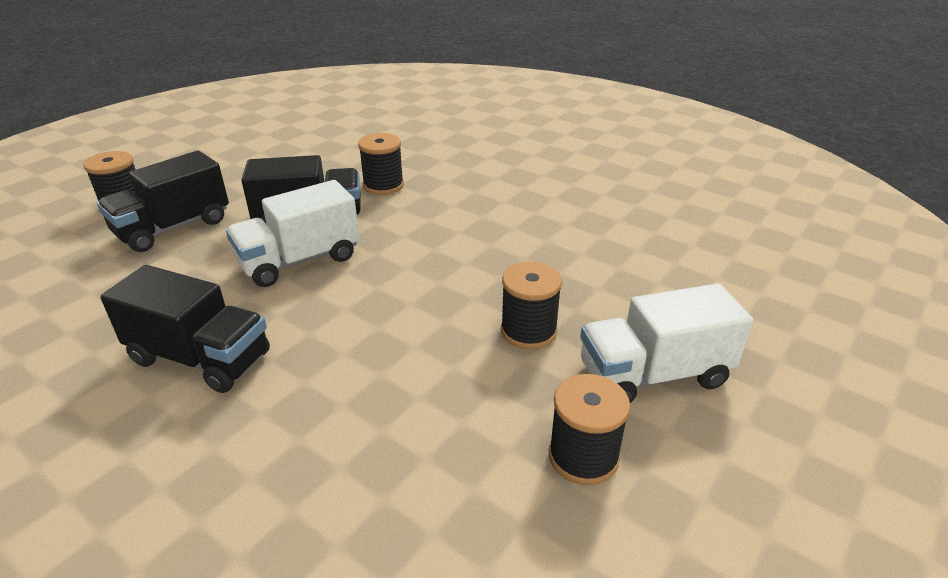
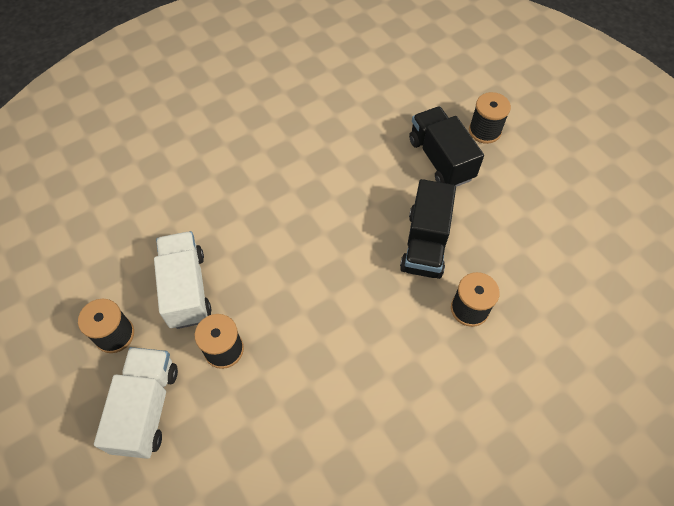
camera: 110 degrees right, 25 degrees up
(200, 358) = (283, 172): black truck -> none
(299, 261) = (366, 229): white truck -> white truck (186, 289)

